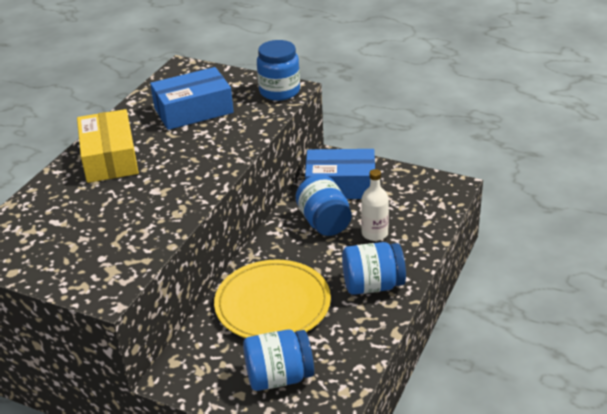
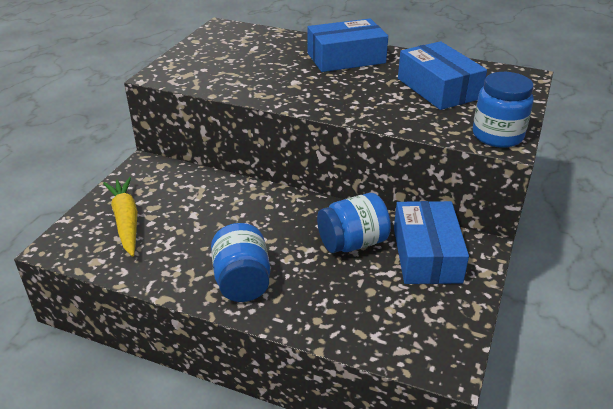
camera: 85 degrees right, 0 degrees up
(110, 158) = (346, 58): yellow box -> blue box
(272, 304) = (223, 212): yellow plate -> none
(279, 377) = (126, 221): blue jar -> yellow carrot
(374, 233) = (334, 283): white bottle -> none

